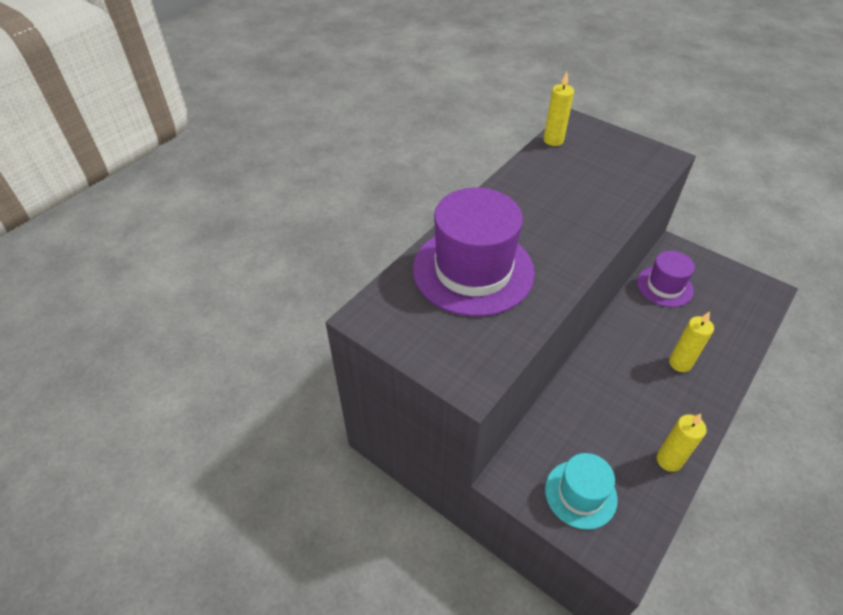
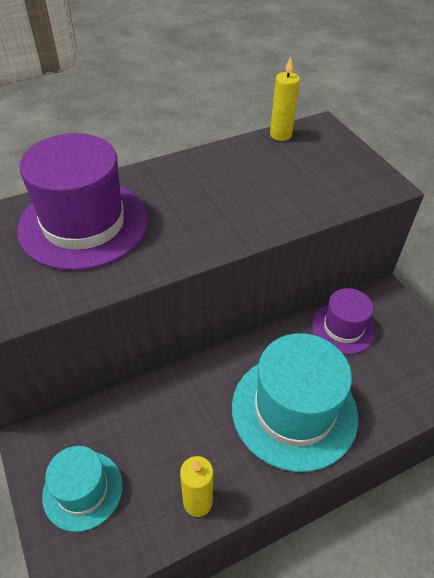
camera: 25 degrees right, 0 degrees up
(680, 363) = (294, 410): yellow candle -> turquoise hat

